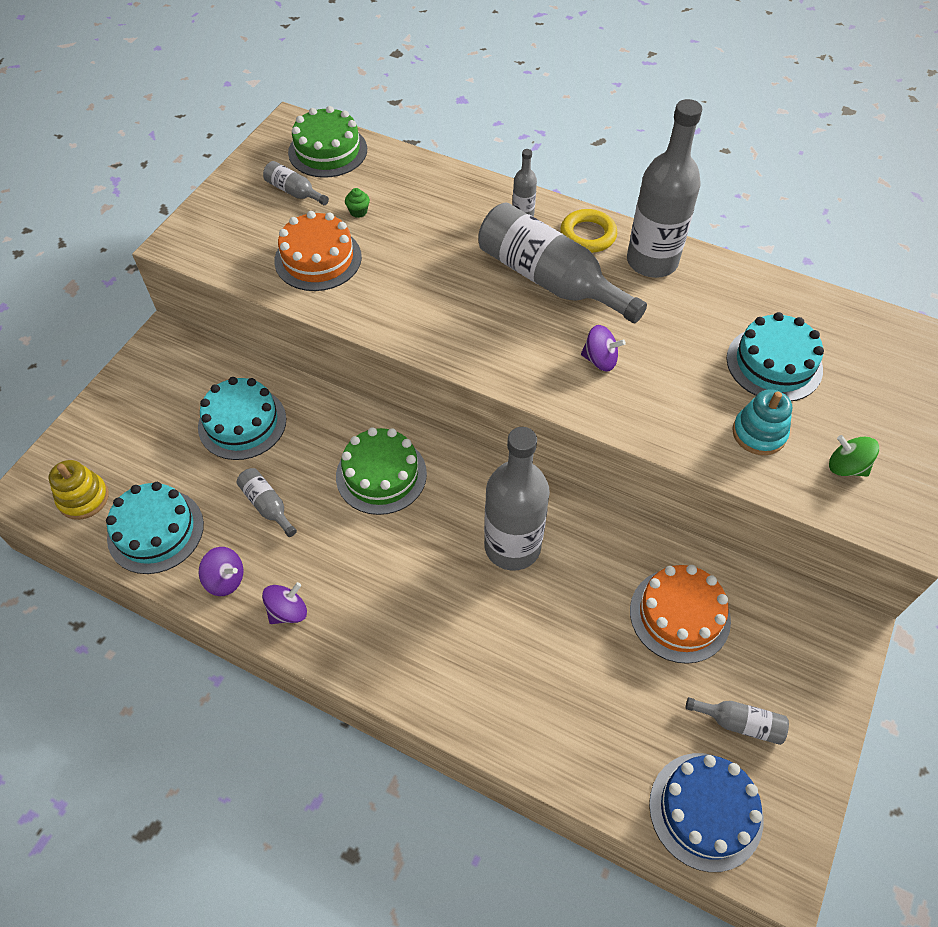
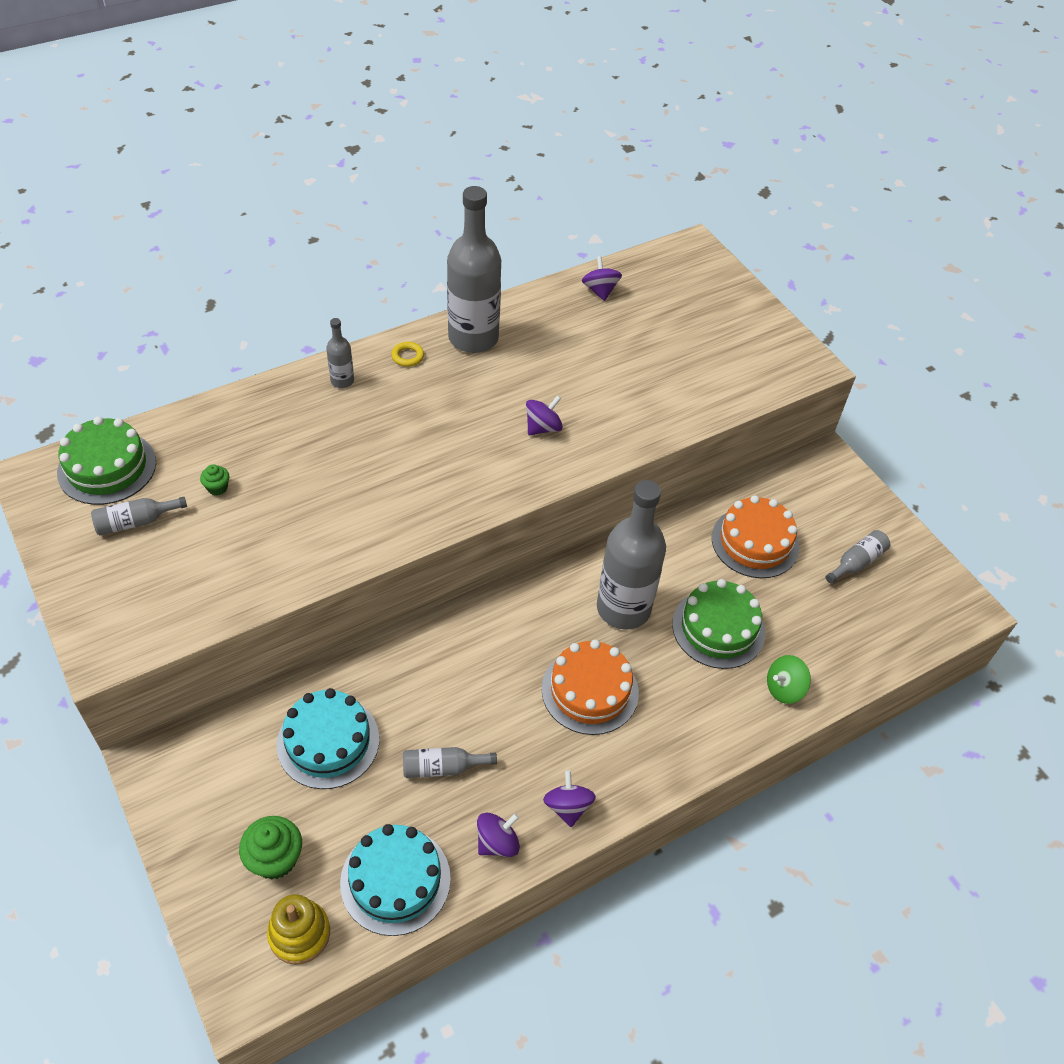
camera: 60 degrees left, 5 degrees down
(131, 450) = (275, 859): none -> green cupcake
(318, 259) = (247, 549): orange cake -> orange cake (590, 691)
(381, 475) = (481, 660): green cake -> green cake (718, 628)
(549, 280) = (432, 408): grey bottle -> none
(588, 235) = (407, 356): yellow ring -> yellow ring, size x0.57
(705, 810) = (906, 622): blue cake -> none
(759, 433) = (683, 384): turquoise stacking toy -> none
(774, 364) = (631, 337): turquoise cake -> none
(806, 311) = (600, 290): none -> purple spinning top
(846, 467) = (745, 360): green spinning top -> green spinning top (784, 688)

